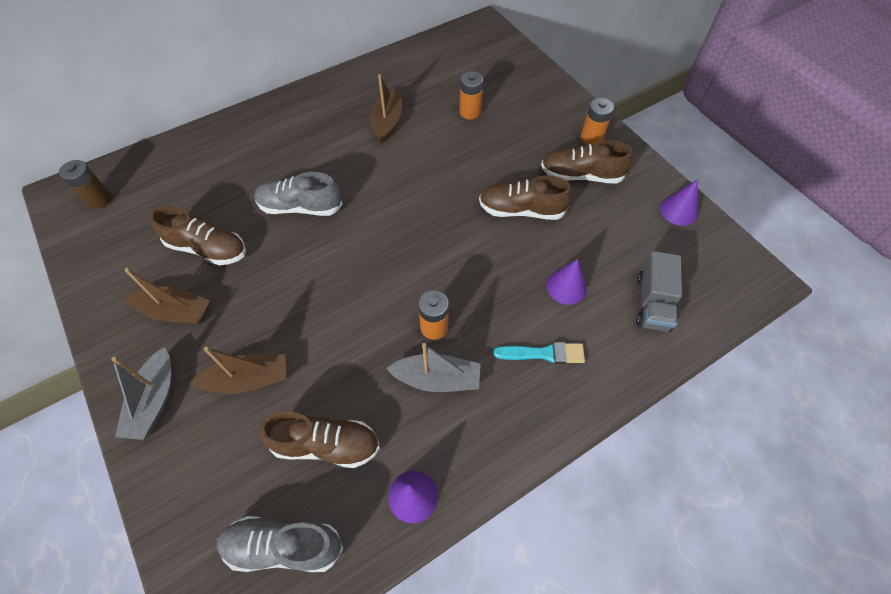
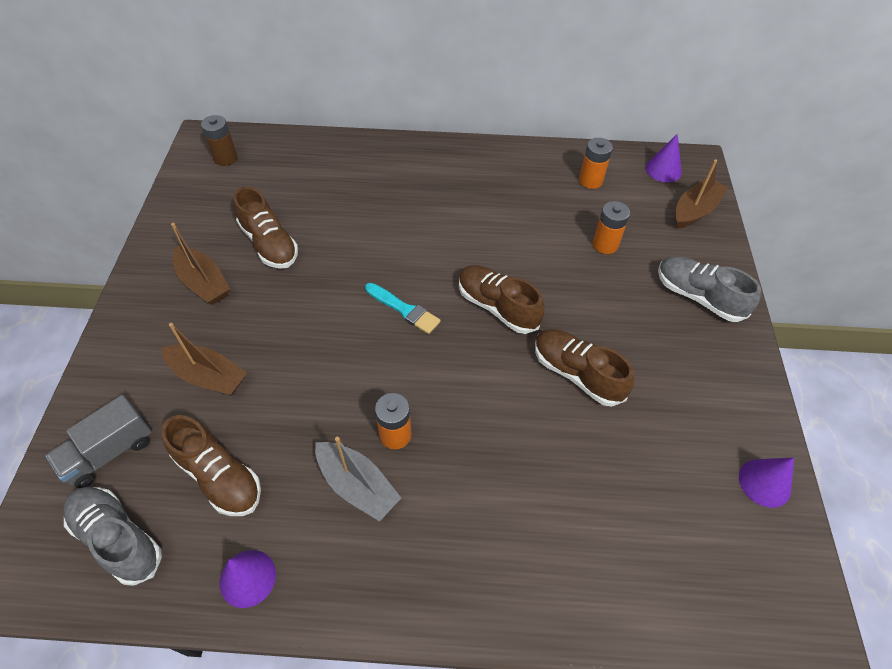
camera: 35 degrees right, 5 degrees down
(154, 400) = (132, 347): grey boat -> none
(300, 207) = (371, 250): grey shoe -> grey shoe (698, 297)
(387, 122) = (513, 213): brown boat -> brown boat (695, 211)
(543, 353) = (478, 533): turquoise brush -> turquoise brush (404, 309)
(566, 286) = (560, 482): purple cone -> purple cone (663, 170)
(581, 175) = (675, 375): brown shoe -> brown shoe (497, 307)
(591, 138) = (721, 342): orange battery -> orange battery (590, 180)
(652, 303) = (643, 563): grey truck -> grey truck (110, 452)

